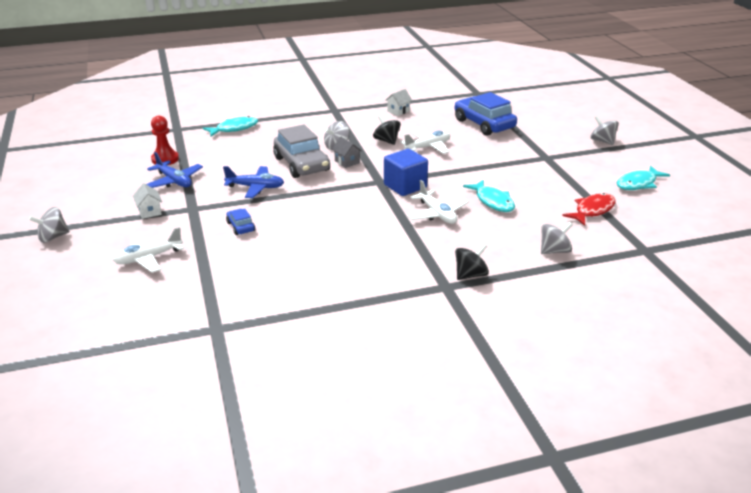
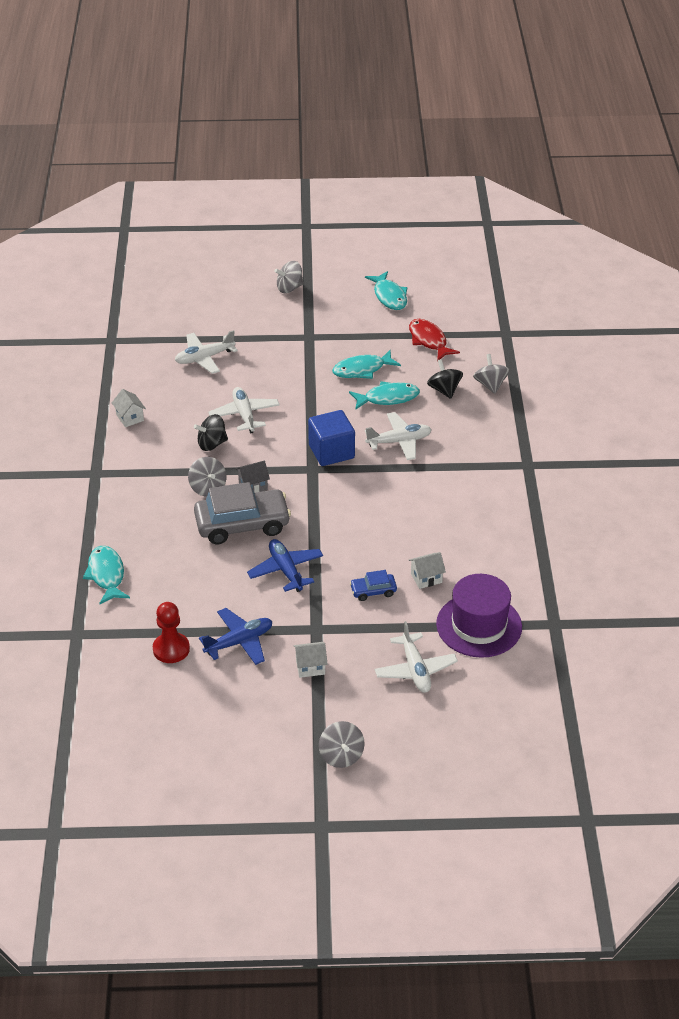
camera: 75 degrees left, 10 degrees up
(207, 284) = (479, 625): none -> purple hat
(255, 187) = (286, 570): blue plane -> blue plane turned 45 degrees counterclockwise
(263, 249) = (426, 578): none -> white house
(470, 275) = (514, 445): black spinning top -> black spinning top (444, 390)
(484, 124) = (204, 358): blue car -> white plane
(522, 185) = (362, 370): none -> turquoise fish

